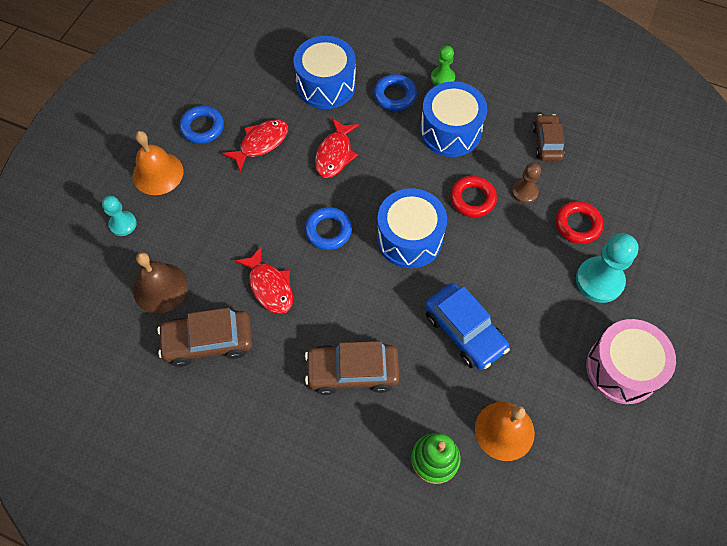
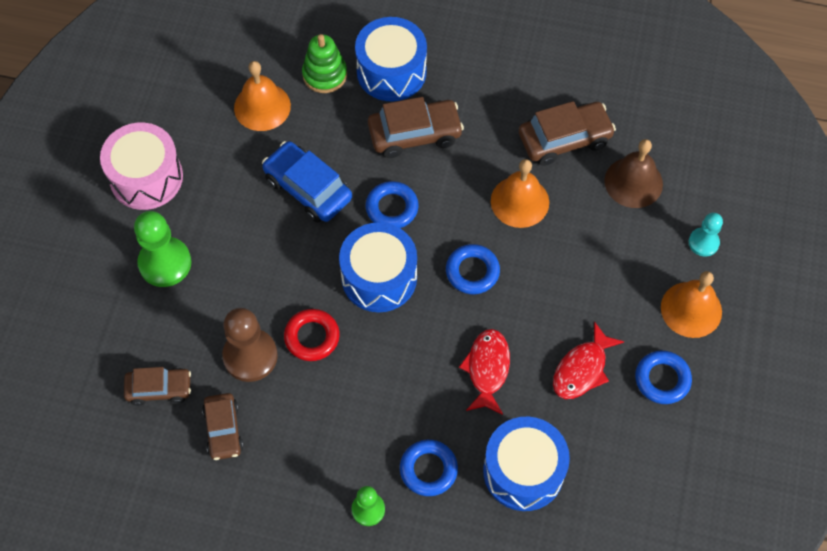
camera: 170 degrees right, 0 degrees up
(269, 286) = (519, 201): red fish -> orange bell
(388, 299) = (392, 208): none -> blue ring
(450, 131) = (348, 427): blue drum -> blue drum (391, 71)
(524, 192) = (250, 356): brown pawn -> brown pawn, size x1.71
(577, 225) = (187, 324): red ring -> none
(599, 179) = (159, 389): none -> brown car
(599, 280) = (165, 263): turquoise pawn -> green pawn

